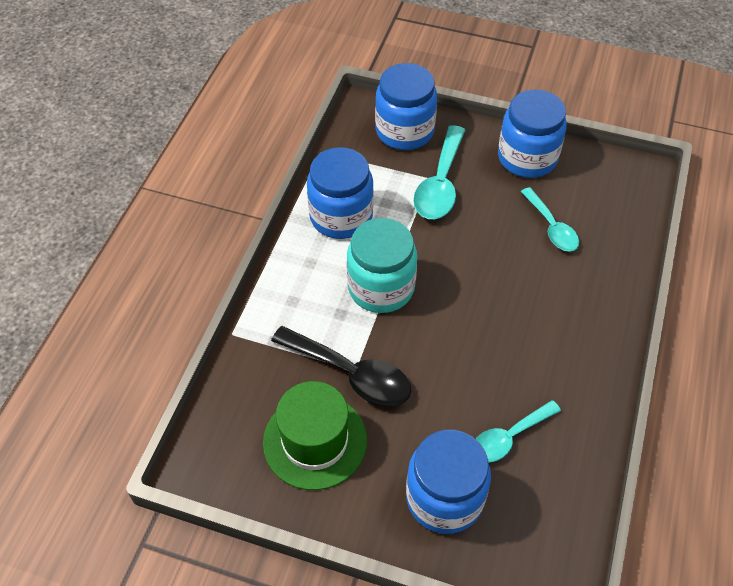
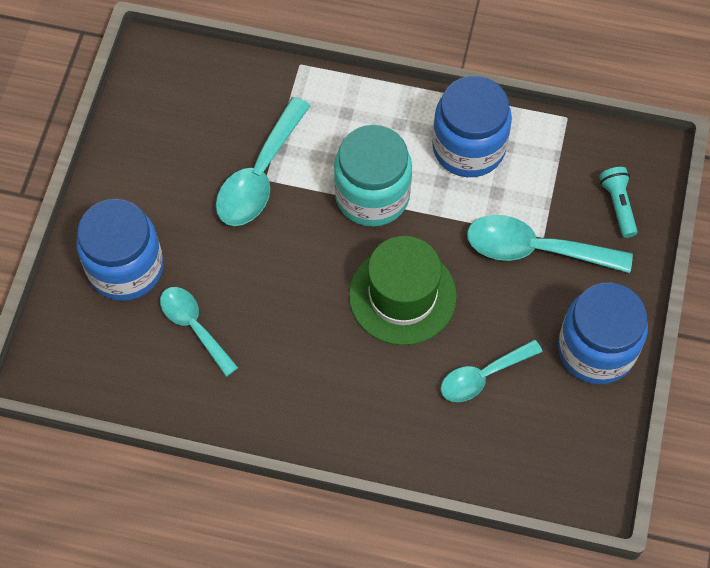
camera: 85 degrees right, 10 degrees up
(315, 441) = (182, 151): green hat -> green hat (402, 295)
(350, 374) = (260, 175): black spoon -> turquoise spoon
(404, 131) = (618, 205): blue jar -> turquoise flashlight

